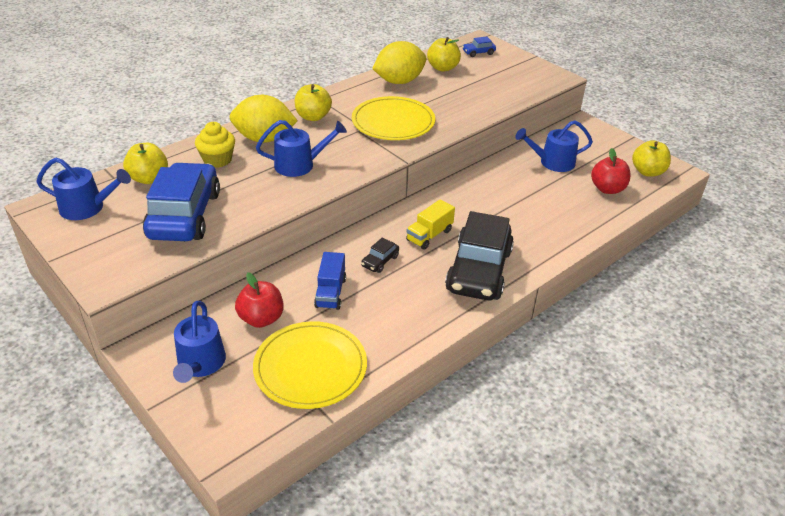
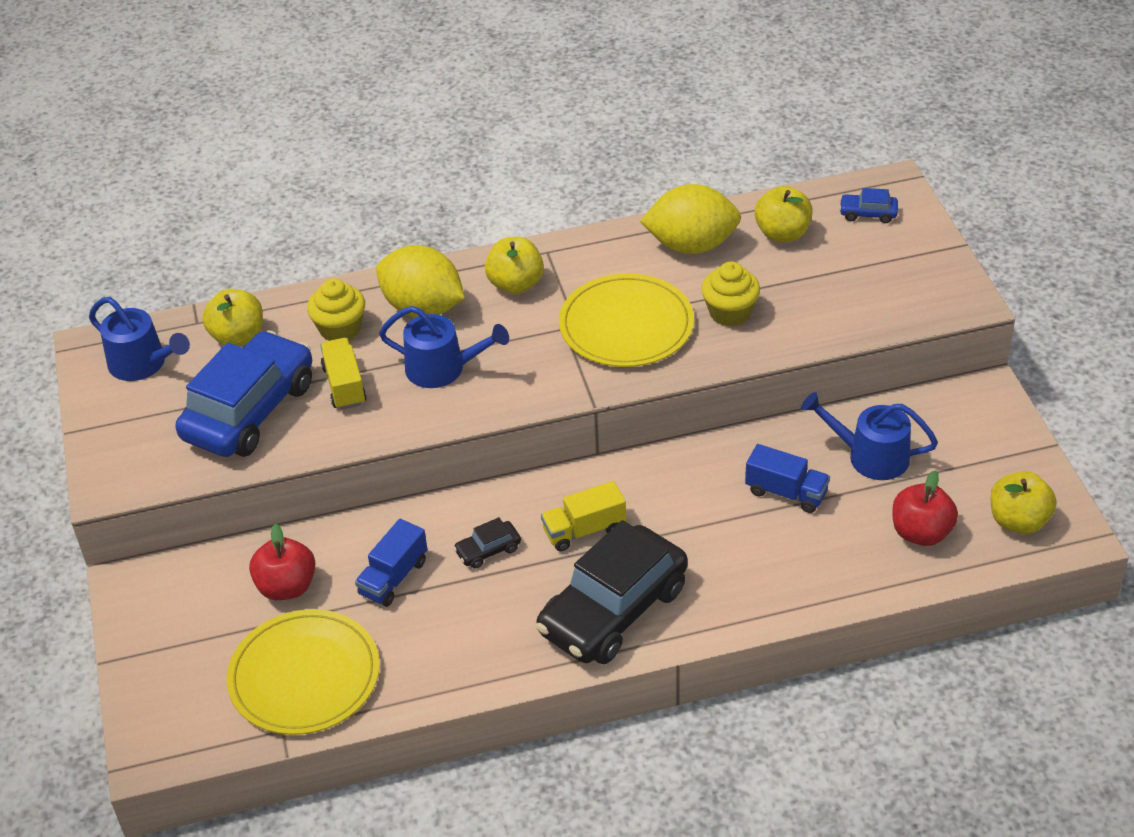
camera: 30 degrees right, 5 degrees up
(200, 364) = (183, 625): blue watering can -> none
(241, 187) = (344, 385): none -> yellow truck
(445, 105) = (730, 312): none -> yellow cupcake
(524, 189) = (786, 492): none -> blue truck

